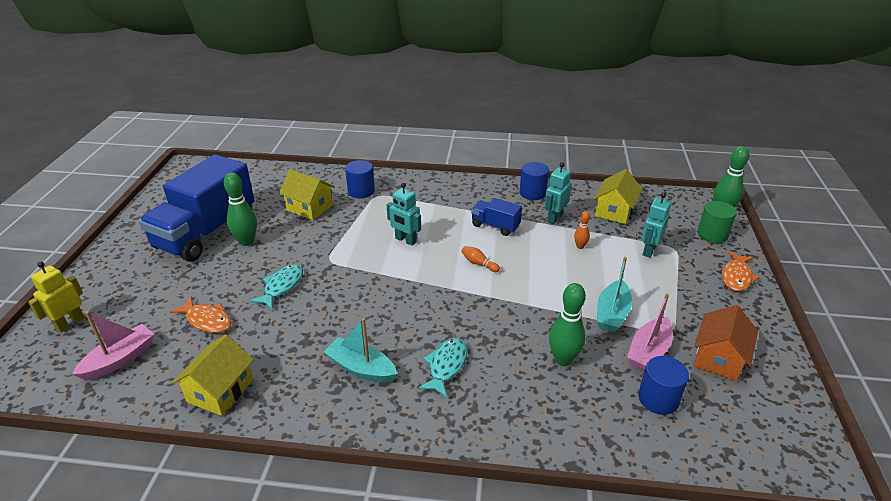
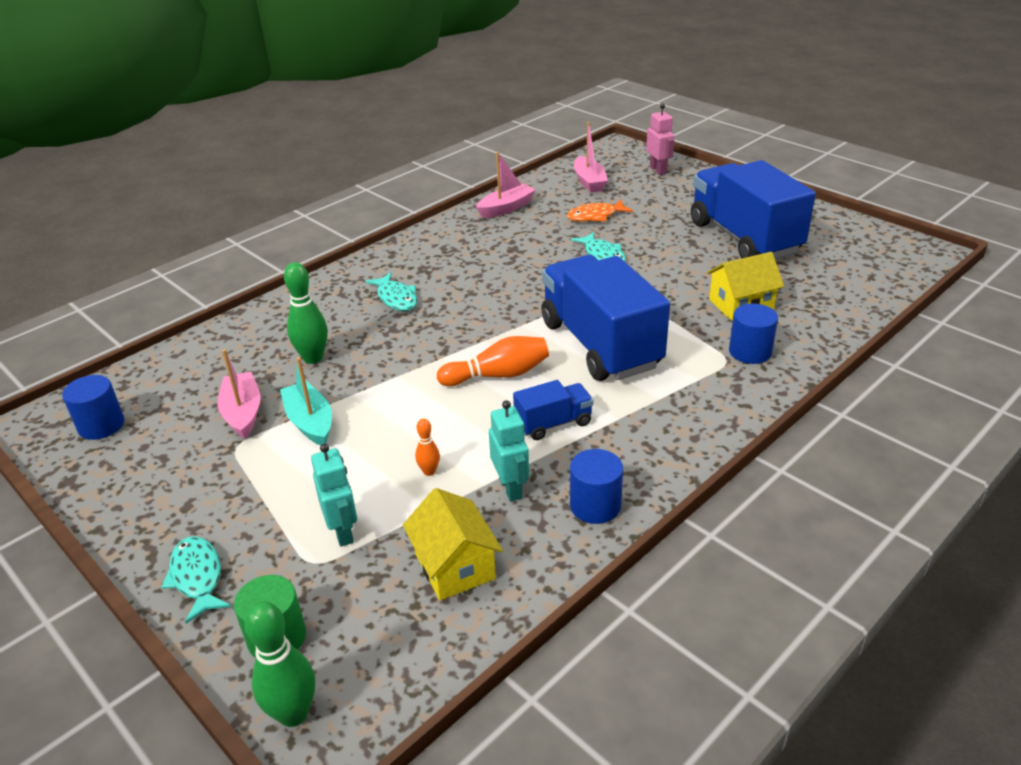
camera: 130 degrees right, 0 degrees up
(70, 323) = (658, 170): yellow robot -> pink robot
(220, 391) = (506, 208): yellow house -> pink boat
(246, 242) = (703, 254): green bowling pin -> none
(361, 368) = (450, 262): turquoise boat -> none
(405, 240) = (600, 344): turquoise robot -> blue truck
(479, 264) = (498, 375): orange bowling pin -> orange bowling pin, size x1.89
(658, 399) = (205, 383): blue cylinder -> blue cylinder (101, 425)
(718, 358) = (167, 452): orange house -> none
(736, 277) = (197, 577): orange fish -> turquoise fish

